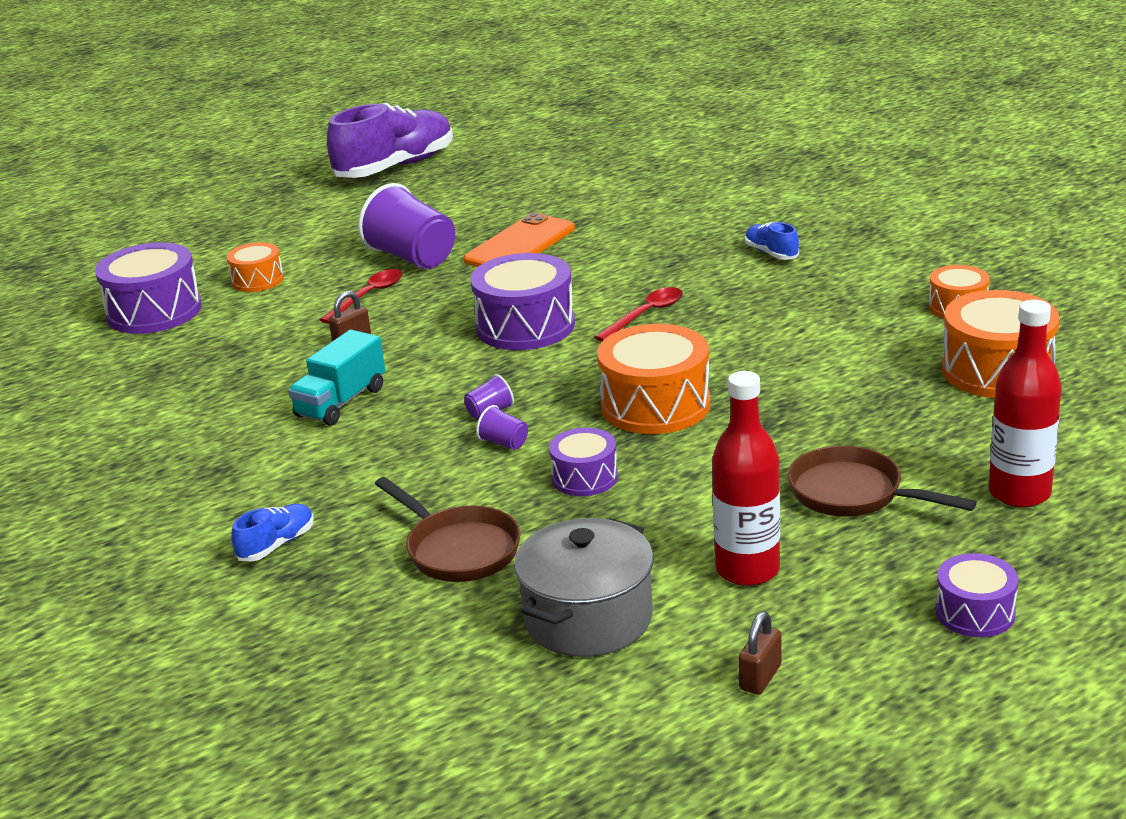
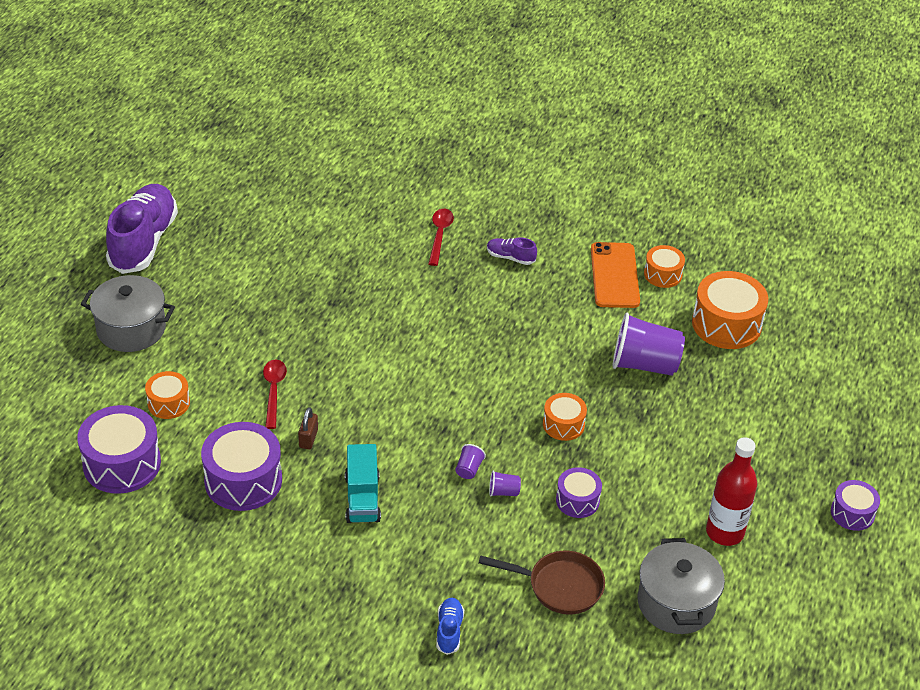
camera: 40 degrees left, 15 degrees up
(299, 222) = (131, 329): none -> grey pot
(412, 258) = (265, 340): purple cup -> purple cup (644, 364)
(520, 245) = (331, 301): orange phone -> orange phone (614, 275)
(525, 326) = (415, 383): purple drum -> purple drum (243, 480)
(645, 315) = (484, 345): red spoon -> red spoon (439, 235)
(655, 405) = (563, 424): orange drum -> orange drum, size x0.57
(760, 677) = (792, 601): brown padlock -> none
(771, 253) = (510, 257): blue shoe -> purple shoe
(853, 494) = (730, 453): brown pan -> none
(1019, 493) = (809, 419): red bottle -> none

